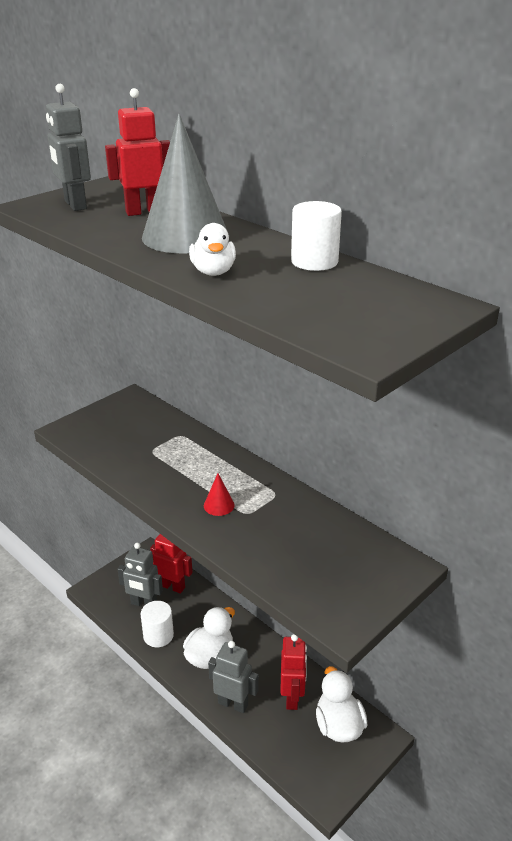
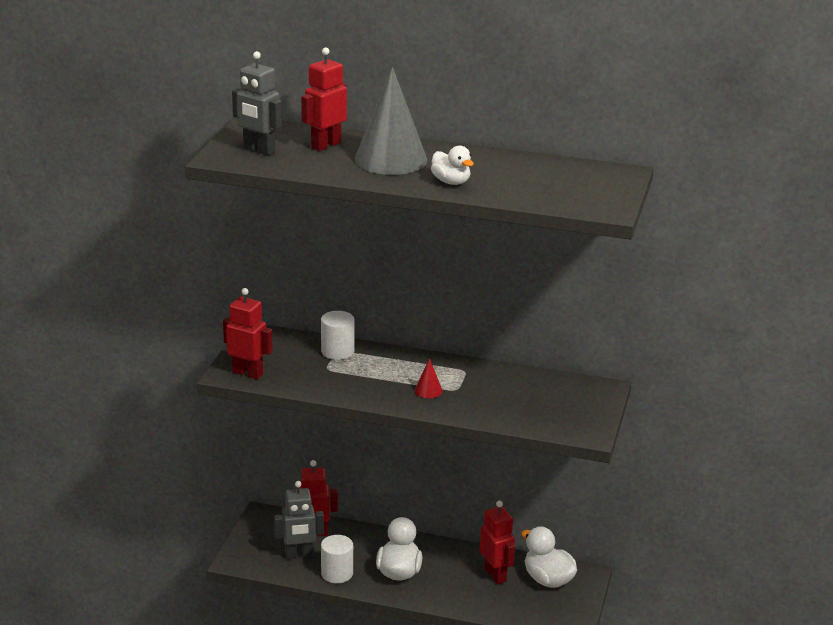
camera: 30 degrees left, 5 degrees down
(82, 434) = (248, 373): none -> red robot
(233, 704) = (449, 596): grey robot -> none
(314, 262) = (507, 160): white cylinder -> white cylinder (337, 351)

